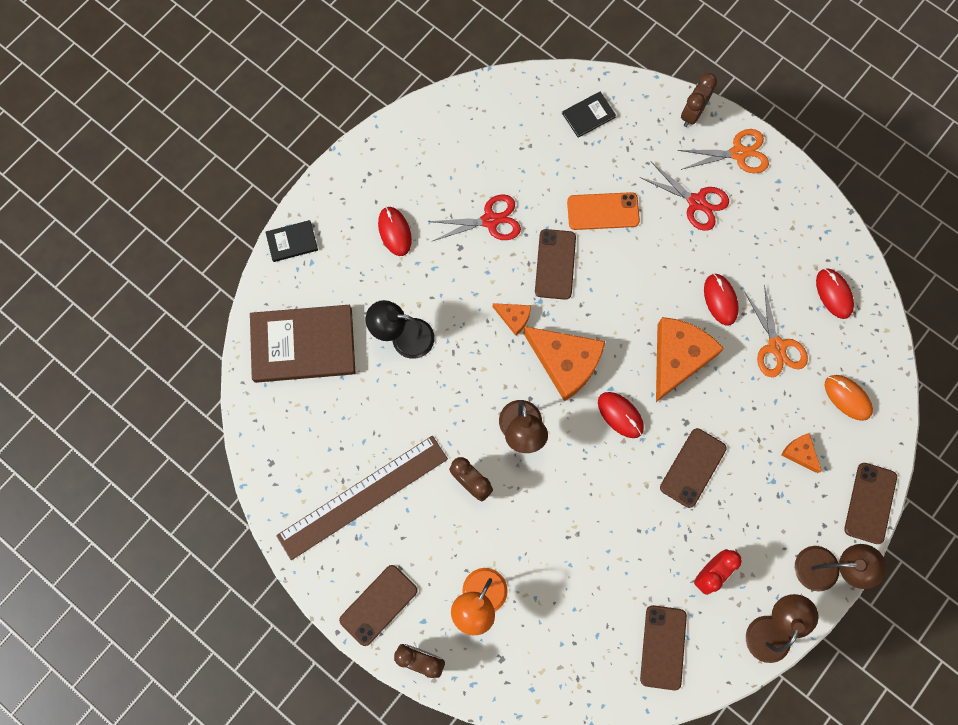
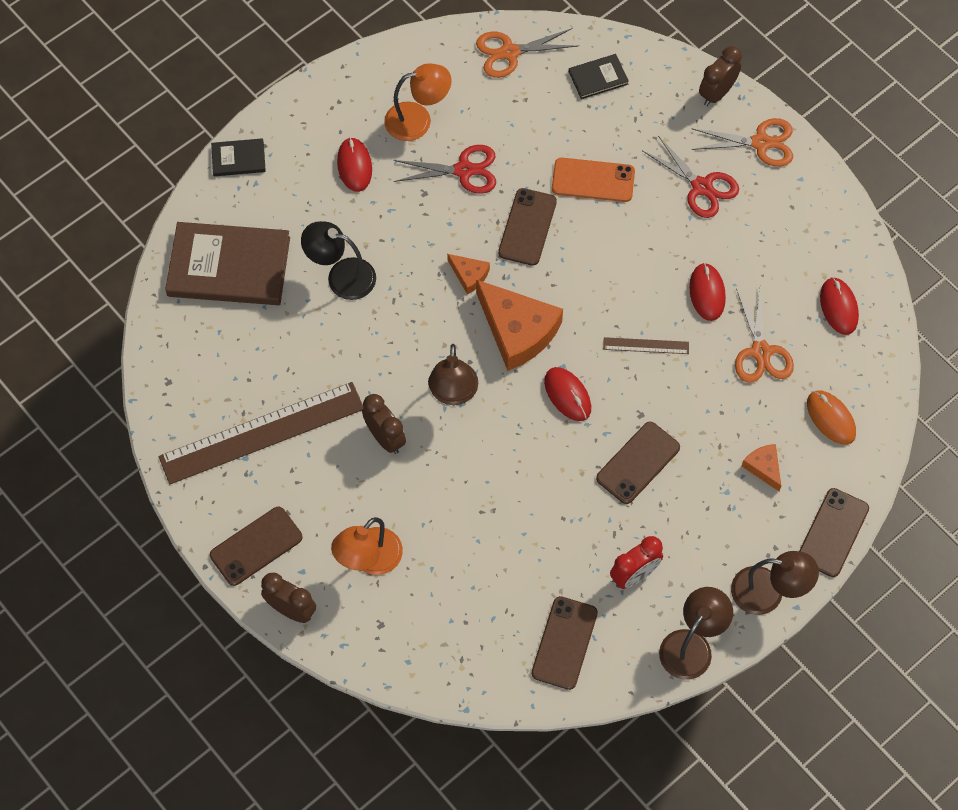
camera: 10 degrees right, 10 degrees down
(441, 179) = (418, 120): none -> orange lamp
(508, 104) = (510, 52): none -> orange scissors
(678, 357) = (646, 345): orange cheese -> brown ruler

